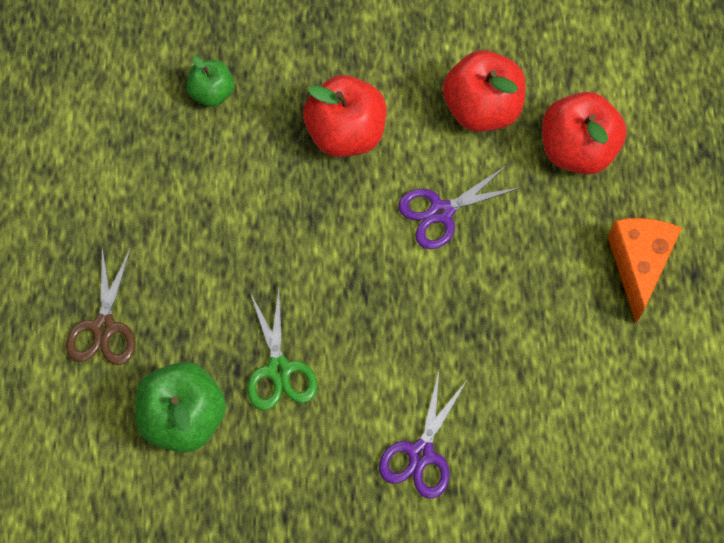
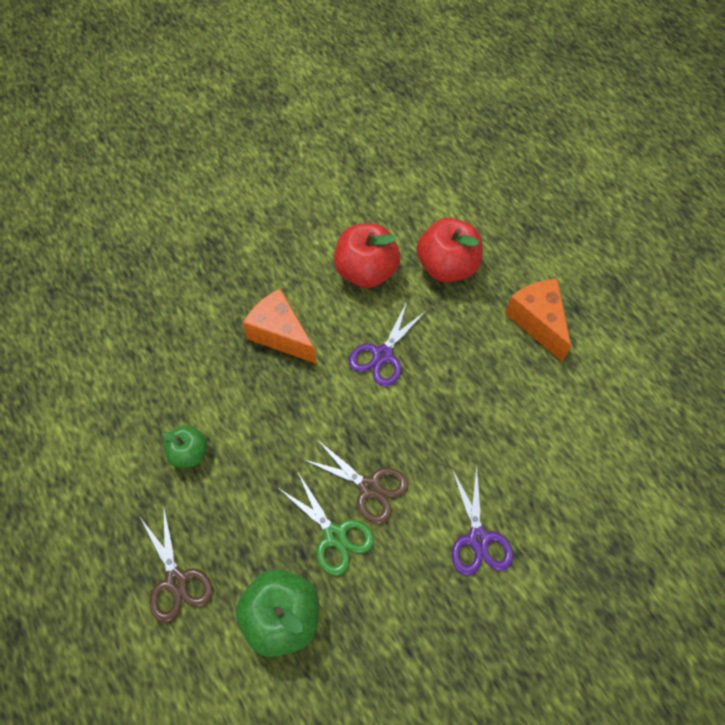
camera: 30 degrees left, 5 degrees down
(212, 93) = (163, 355): green apple -> green apple (189, 452)
(342, 342) = (369, 487): none -> brown scissors
(346, 133) = (281, 334): red apple -> orange cheese

